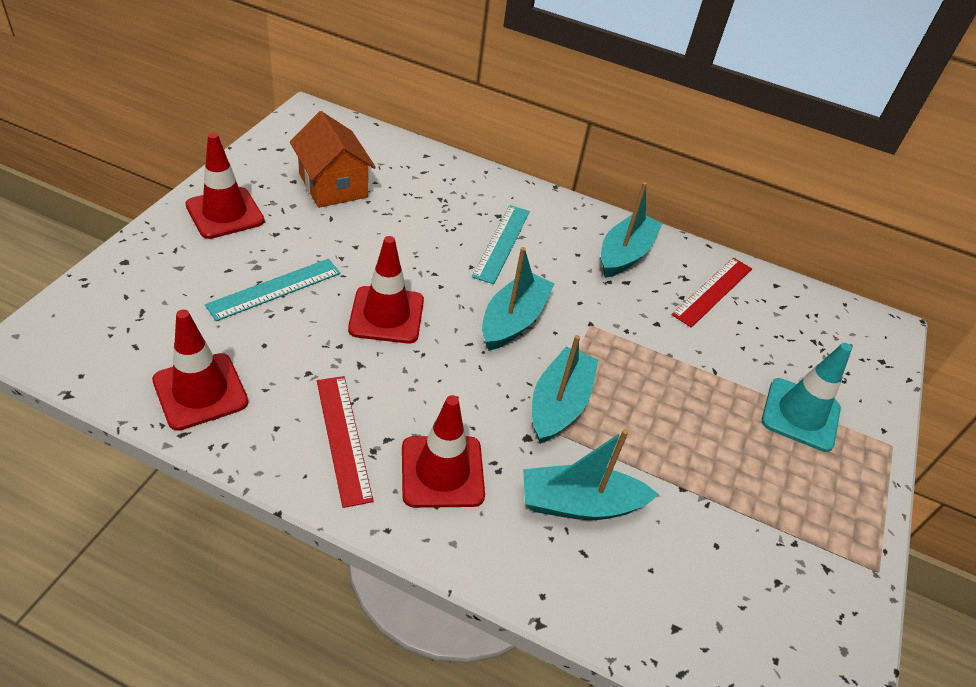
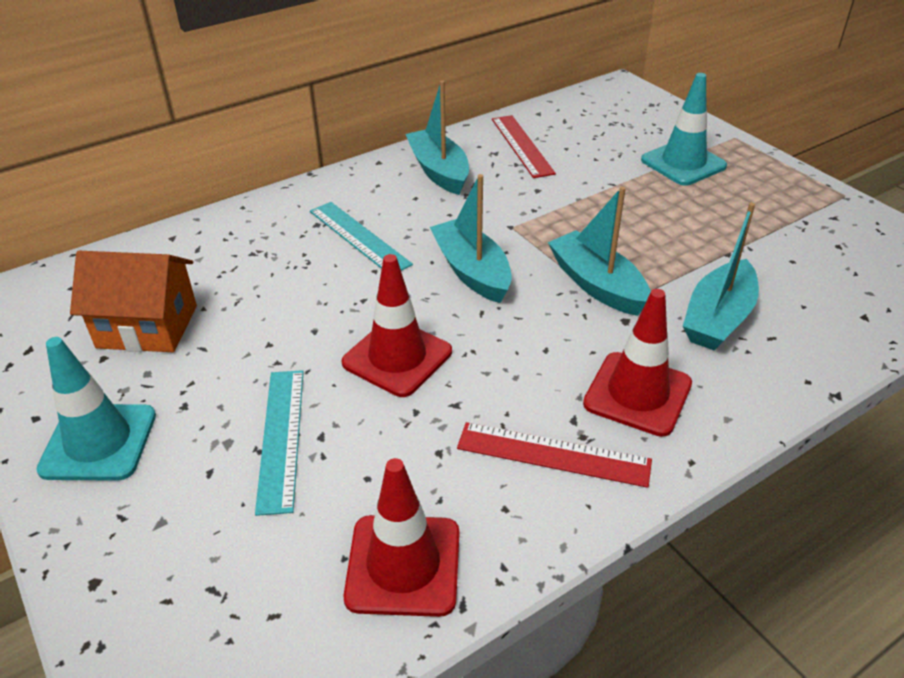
camera: 50 degrees left, 5 degrees down
(225, 213) = (99, 442): red traffic cone -> turquoise traffic cone

